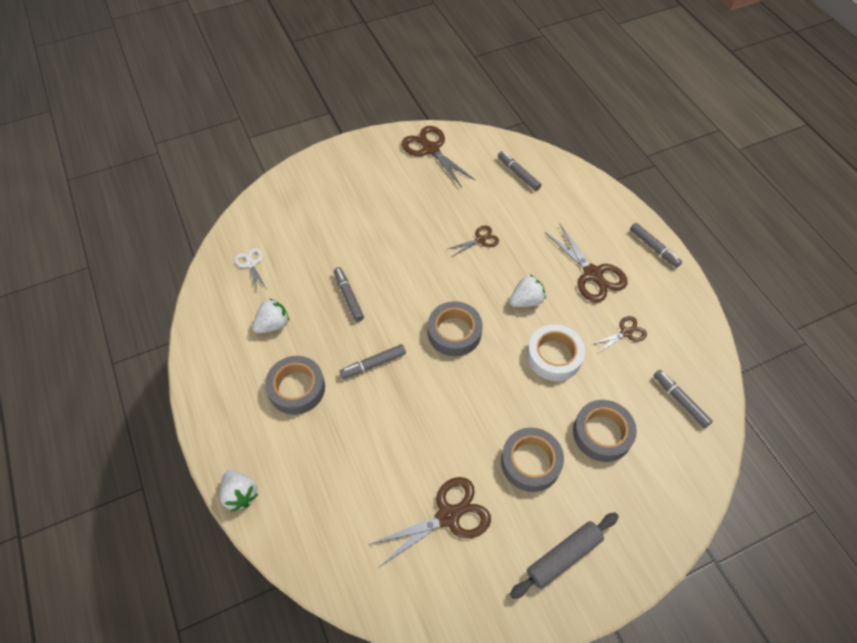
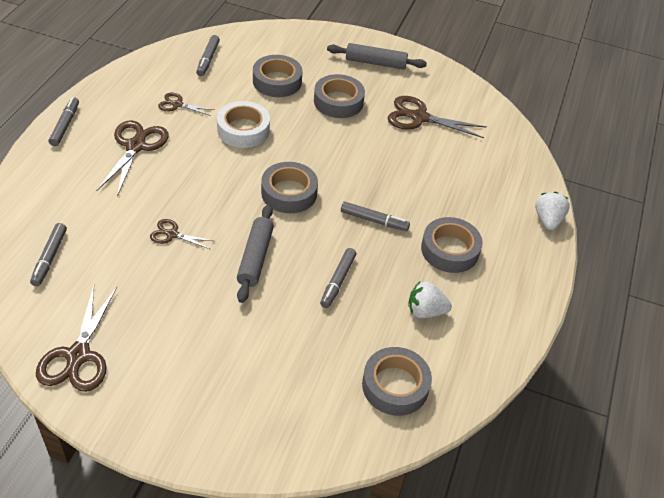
camera: 140 degrees left, 10 degrees down
(251, 264) = (395, 386): white scissors -> grey tape
(415, 268) = (255, 258): none -> grey rolling pin
(526, 300) = (208, 169): white strawberry -> none

